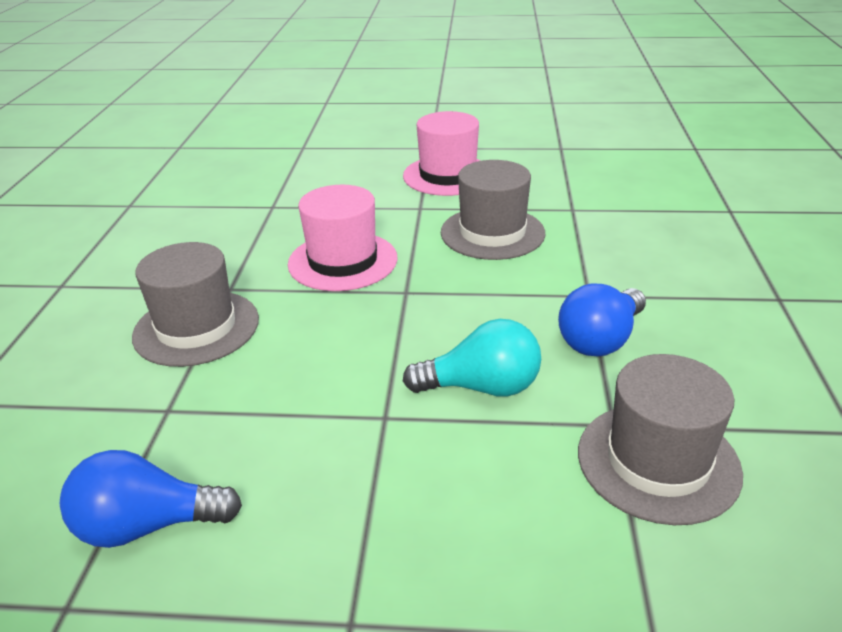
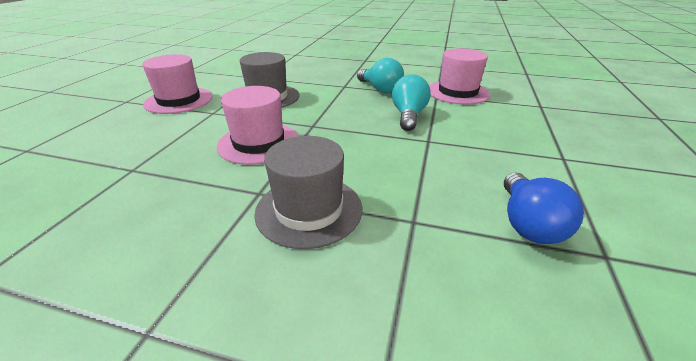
camera: 80 degrees left, 0 degrees up
(600, 340) = (380, 89): blue light bulb -> turquoise light bulb
(658, 461) = (457, 92): grey hat -> pink hat

